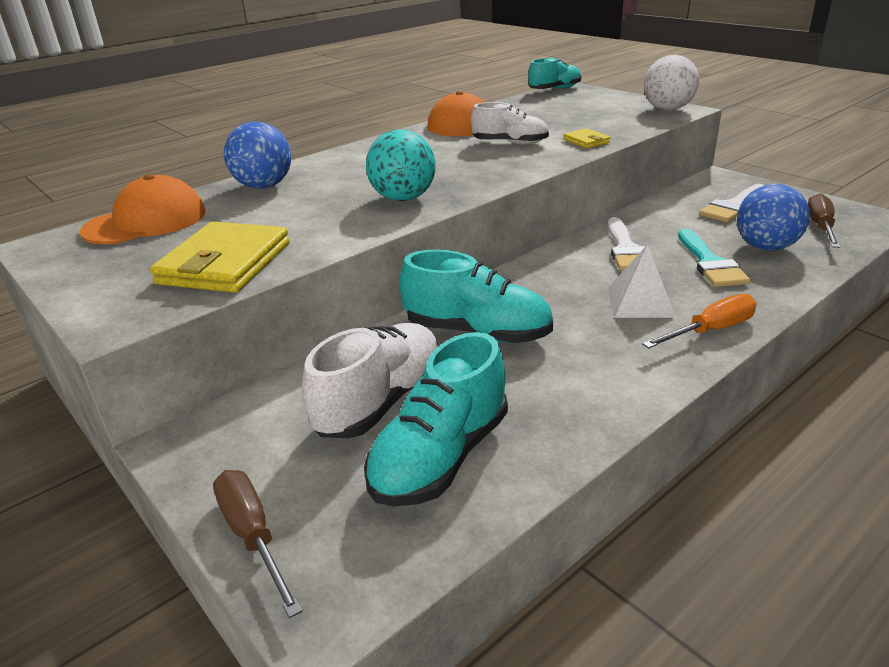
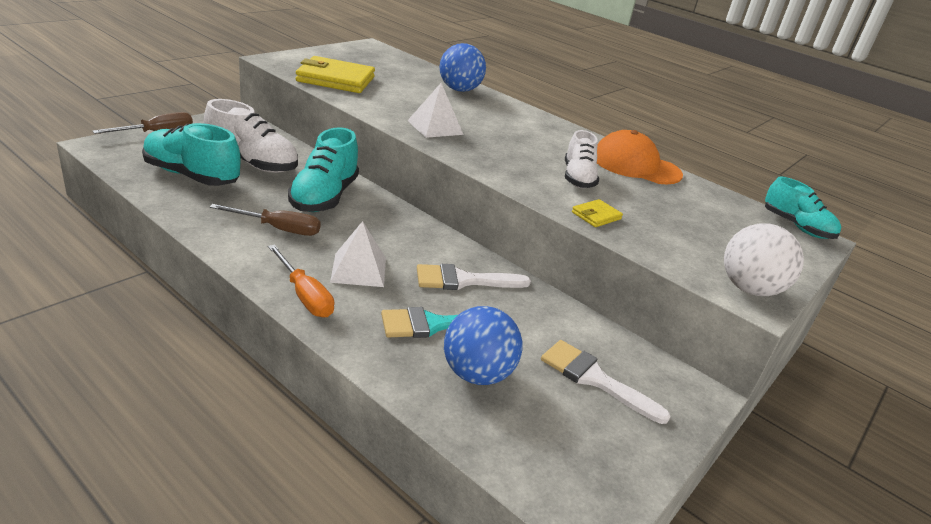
camera: 75 degrees right, 0 degrees up
(146, 221) = (400, 63): orange cap -> none
(403, 198) = (435, 127): turquoise ball -> white pyramid
(820, 227) = (543, 440): brown screwdriver -> brown screwdriver (278, 229)

